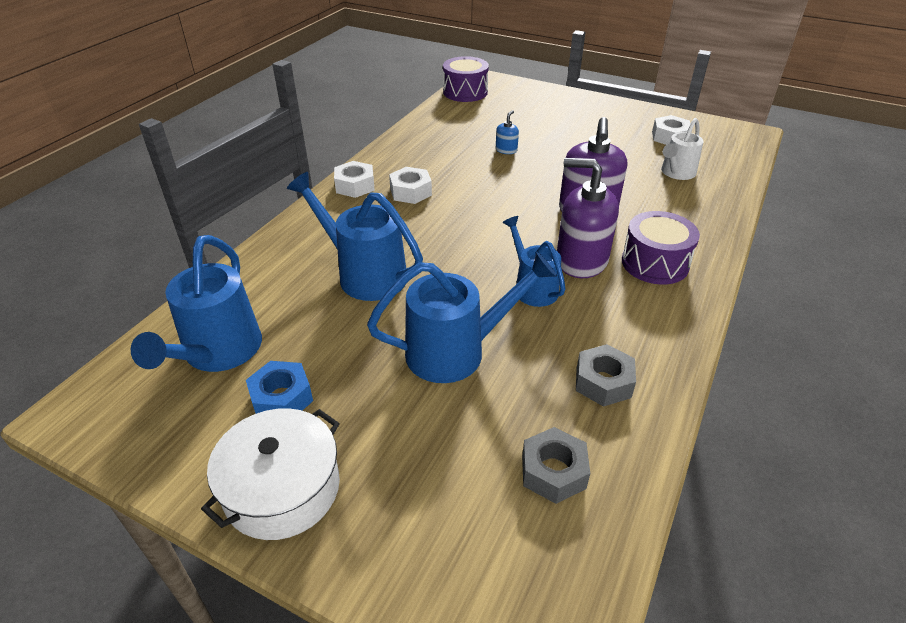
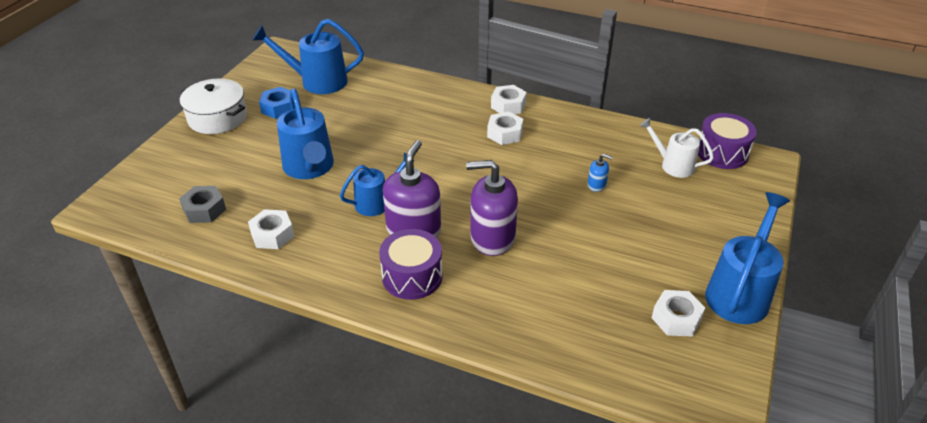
camera: 85 degrees right, 0 degrees up
(364, 274) = (392, 122): blue watering can -> blue watering can (740, 292)
(603, 382) = (272, 235): grey nut -> white nut
(676, 173) = (584, 313): white watering can -> white watering can (672, 165)

